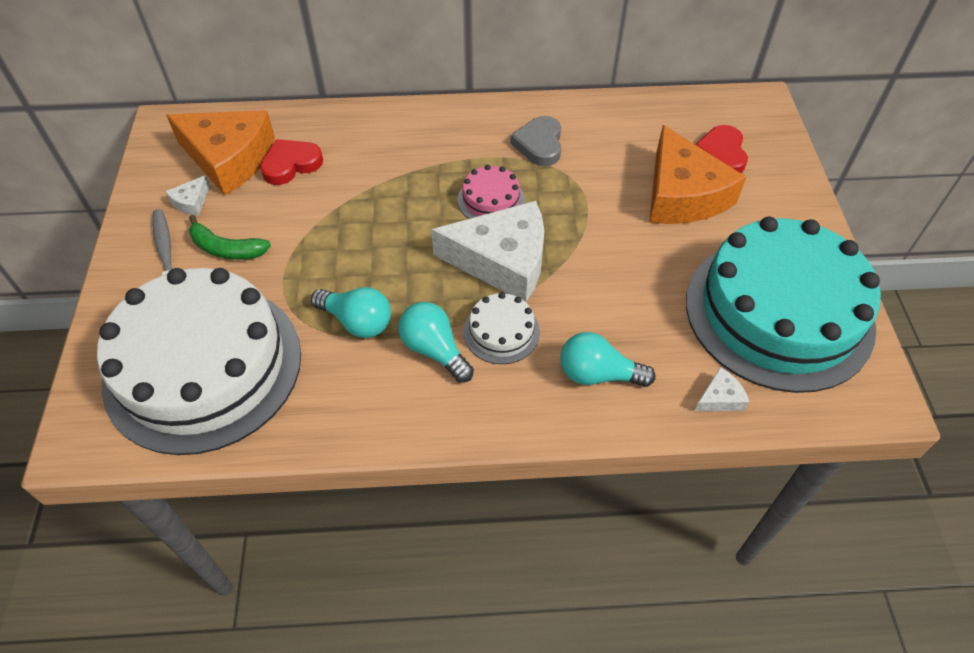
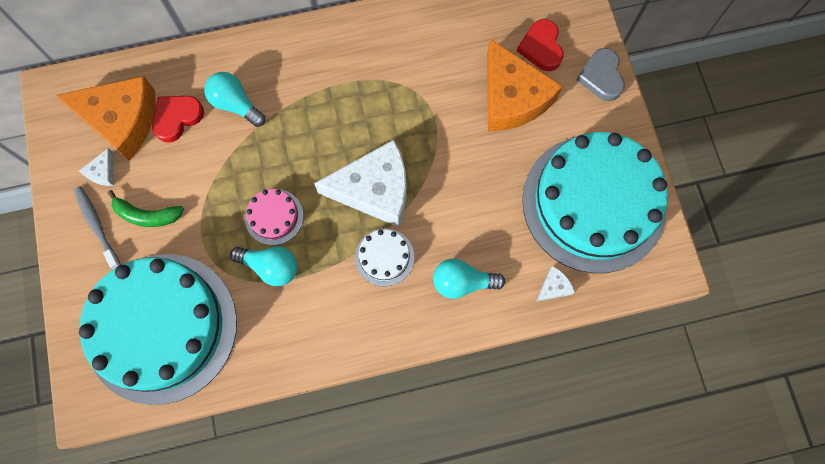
camera: 10 degrees left, 20 degrees up
(203, 366) = (161, 327): white cake -> turquoise cake
(434, 350) = (336, 282): turquoise light bulb -> turquoise light bulb (235, 104)
(491, 200) = (355, 129): pink cake -> pink cake (274, 217)
(539, 144) = (387, 61): grey heart -> grey heart (601, 77)

